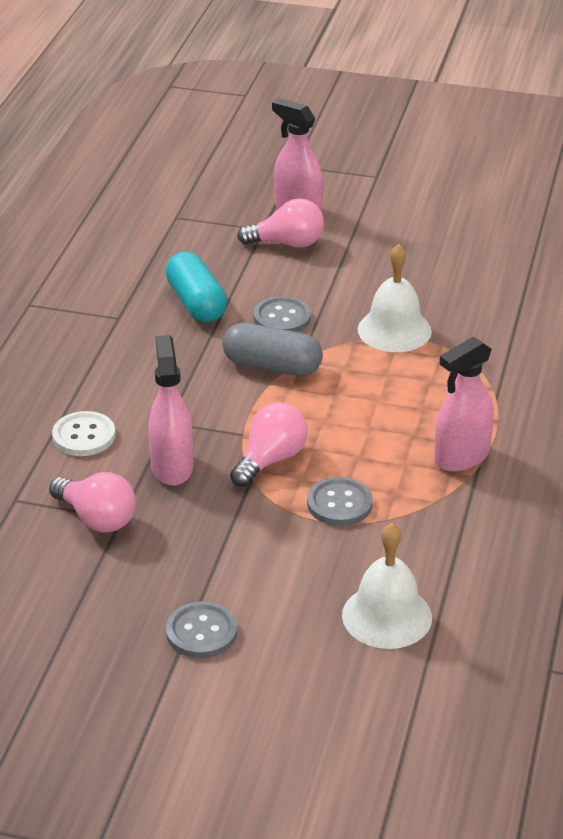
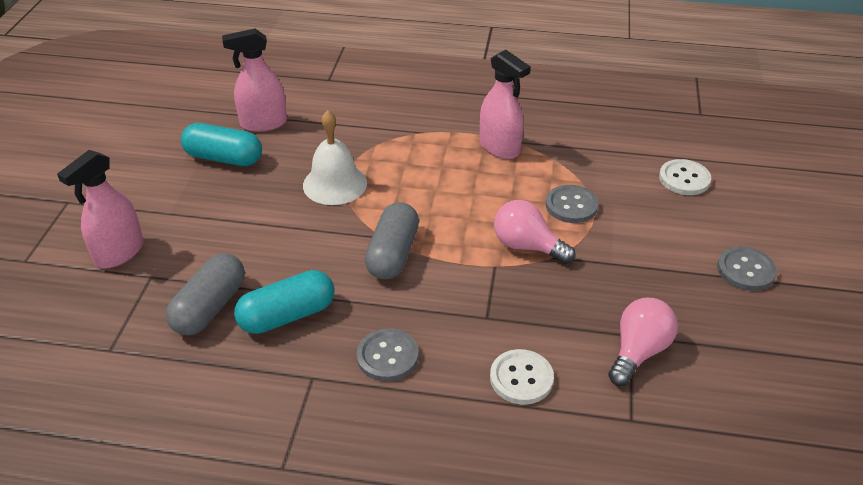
camera: 95 degrees left, 5 degrees up
(172, 467) = (552, 308): pink spray bottle -> pink spray bottle (263, 123)
(216, 261) = (210, 307): none -> grey capsule
(282, 318) = (315, 252): grey button -> grey button (387, 356)
(287, 243) = (183, 256): pink light bulb -> none
(387, 616) = (684, 179): white bell -> white button
(444, 258) = (224, 158): none -> turquoise capsule

